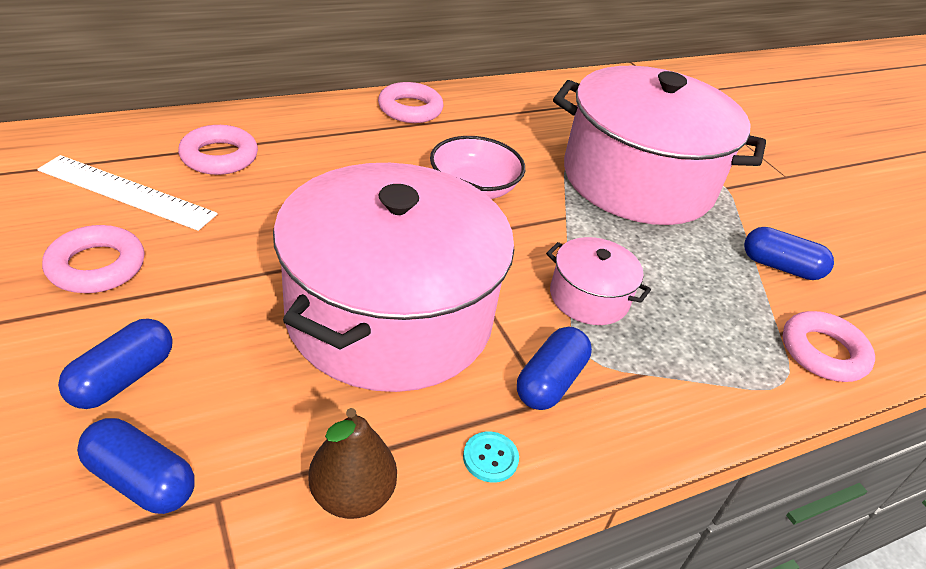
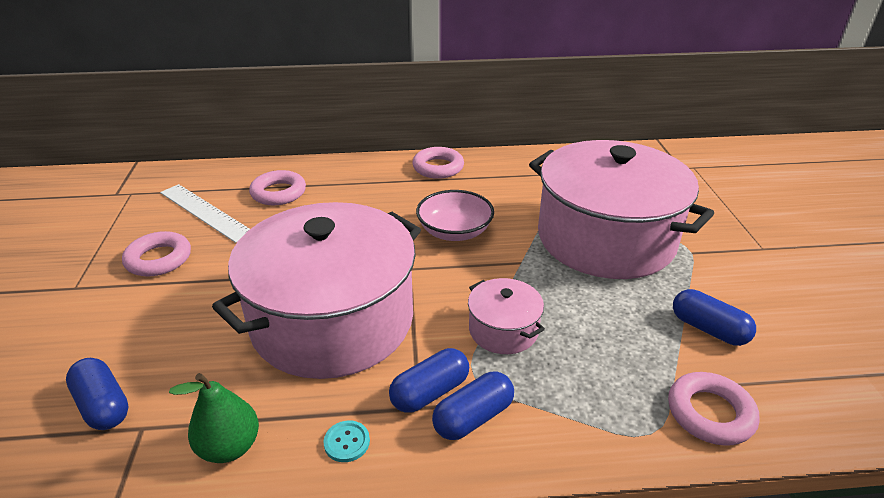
camera: 25 degrees right, 5 degrees down
(122, 378) = (131, 335): blue capsule -> blue capsule (473, 417)
(352, 495) = (229, 447): brown pear -> green pear

